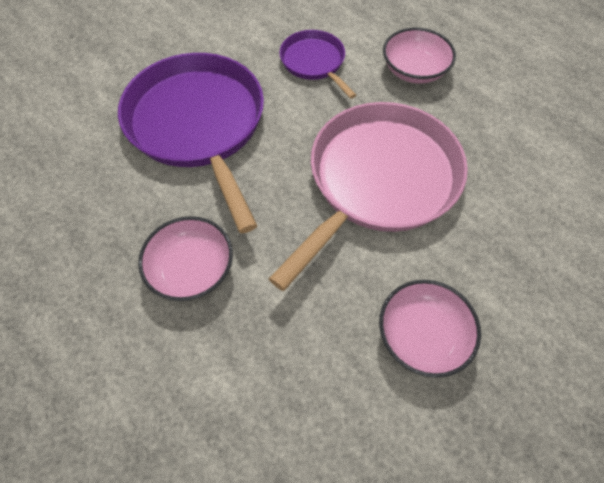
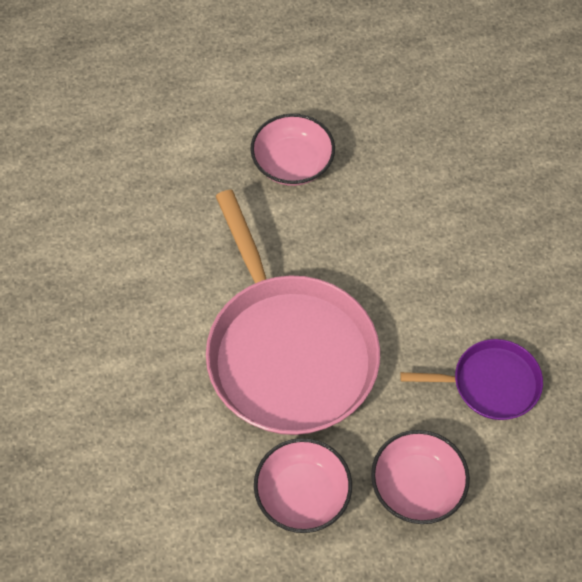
camera: 120 degrees right, 0 degrees up
(198, 125) = (455, 230): purple pan -> none
(422, 335) = (123, 294): pink bowl -> pink bowl (302, 494)

